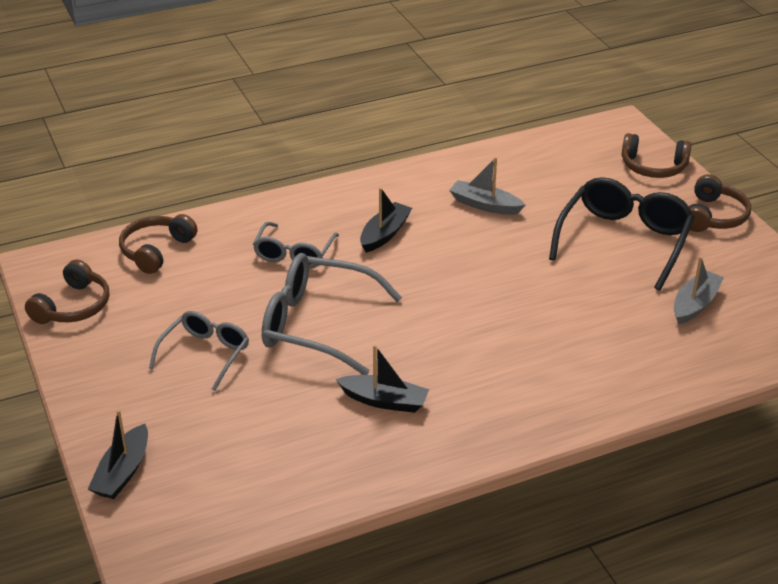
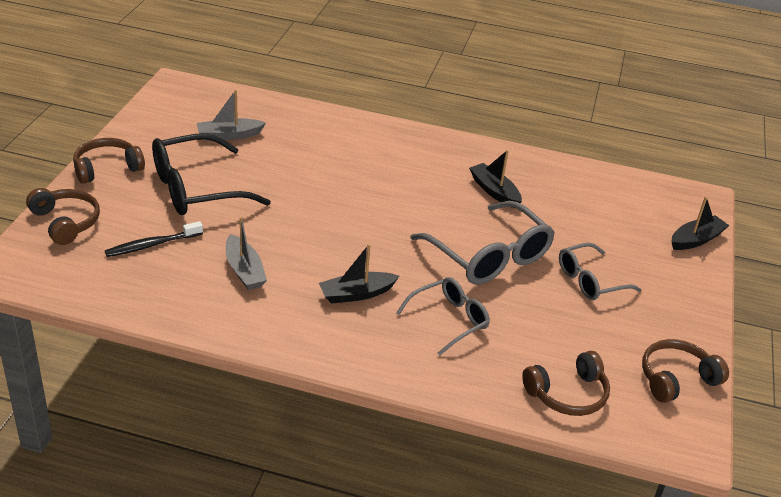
camera: 145 degrees left, 0 degrees up
(573, 186) = (152, 245): none -> black toothbrush

